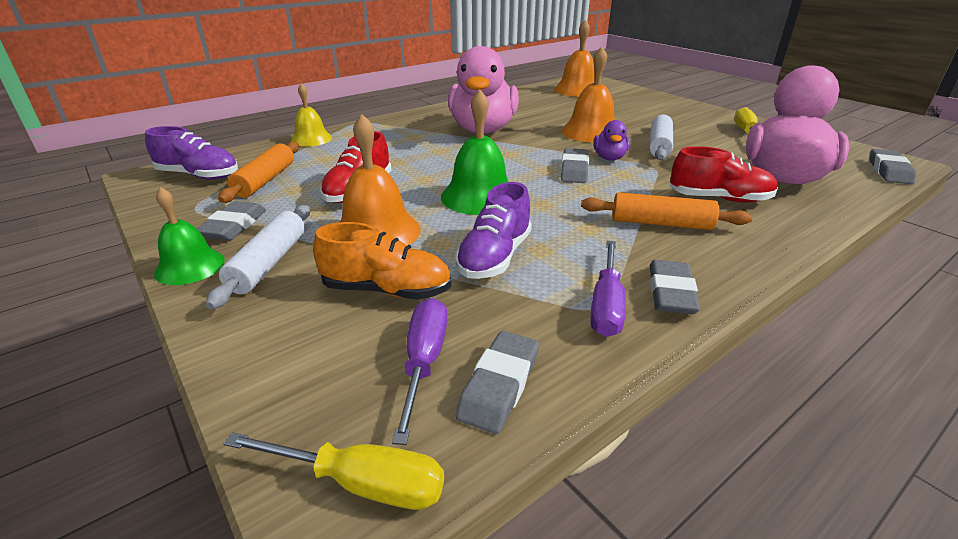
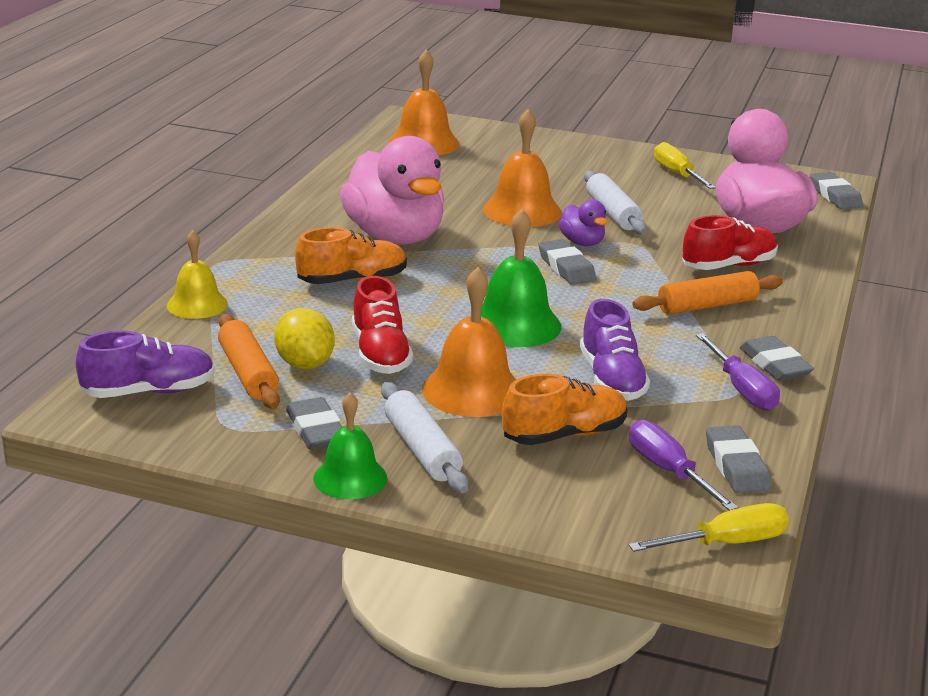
camera: 35 degrees left, 5 degrees down
(305, 184) = (305, 364): none -> yellow lemon
(417, 146) = (352, 280): none -> orange shoe

